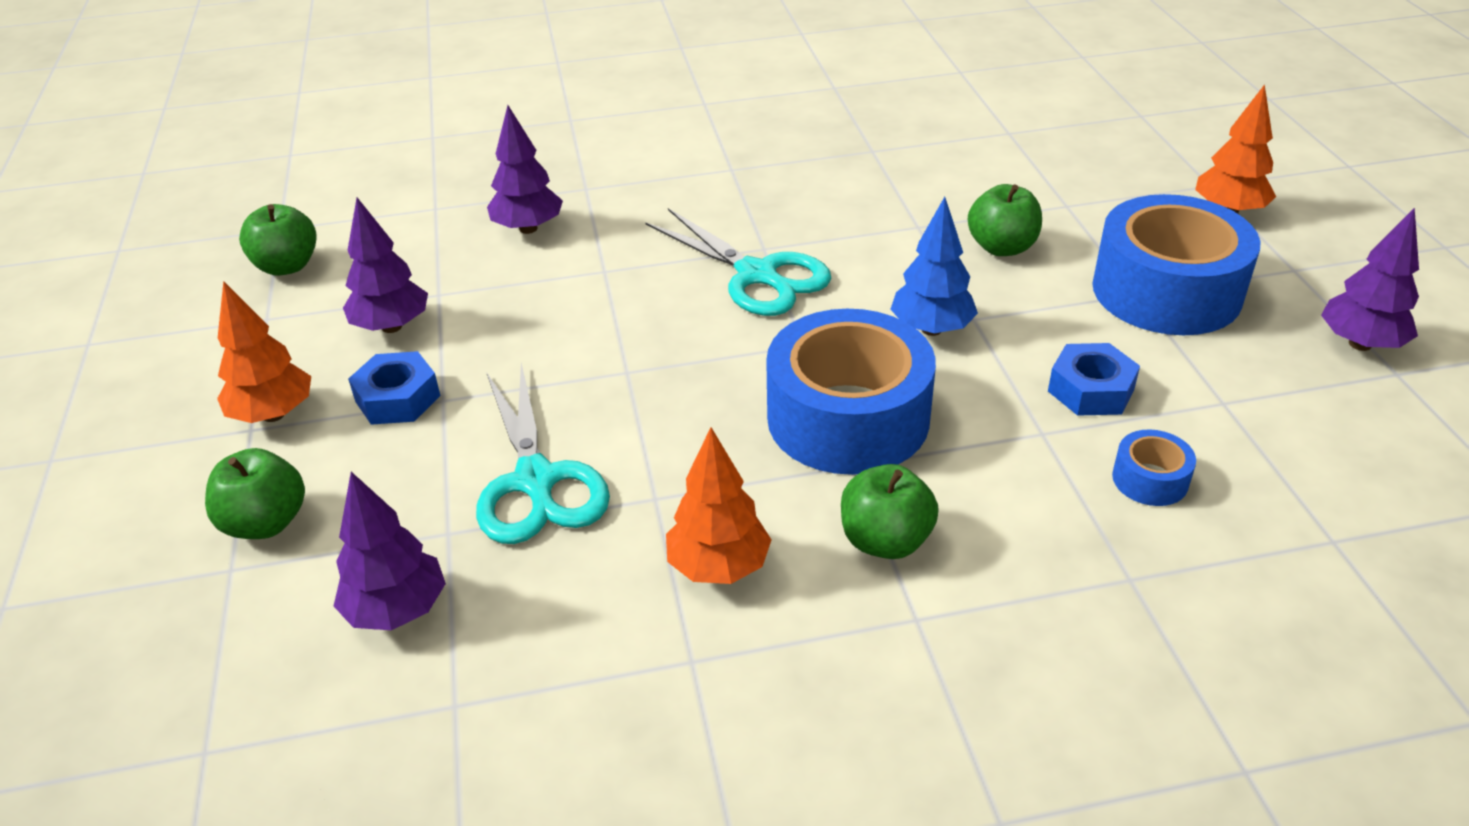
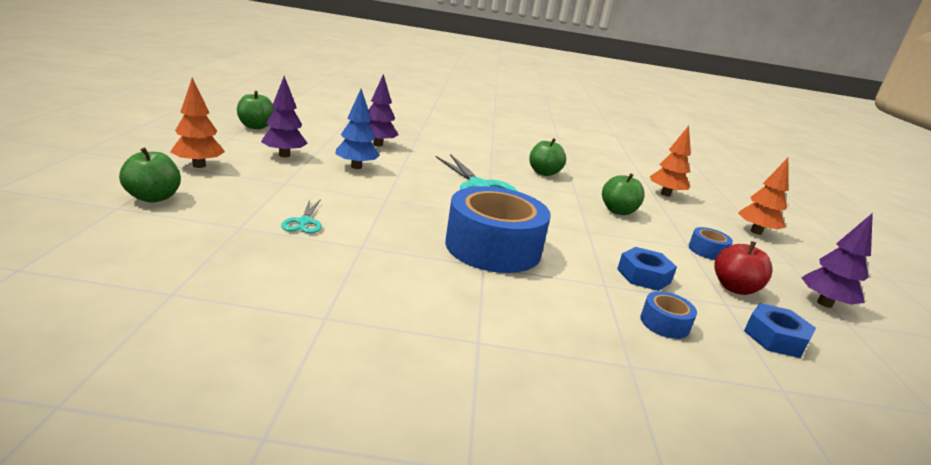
camera: 10 degrees right, 15 degrees down
(397, 610) = (182, 247): purple tree -> none
(398, 398) = (263, 177): blue nut -> blue nut (775, 338)
(536, 480) = (304, 222): turquoise scissors -> turquoise scissors, size x0.51
(718, 567) = (374, 283): orange tree -> orange tree (665, 194)
(885, 541) = (481, 301): green apple -> green apple (544, 173)
(931, 329) = (561, 228): blue tree -> blue tree (356, 167)
(1166, 291) = (707, 250): blue tape -> blue tape, size x0.43
(1227, 363) = (734, 288): none -> red apple

